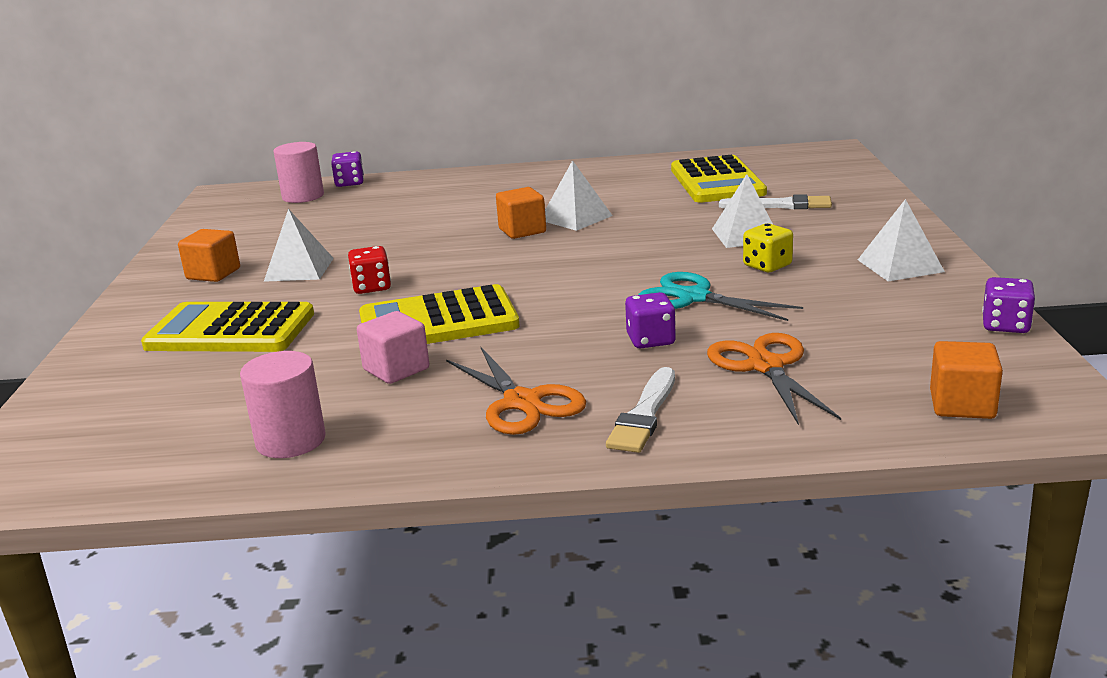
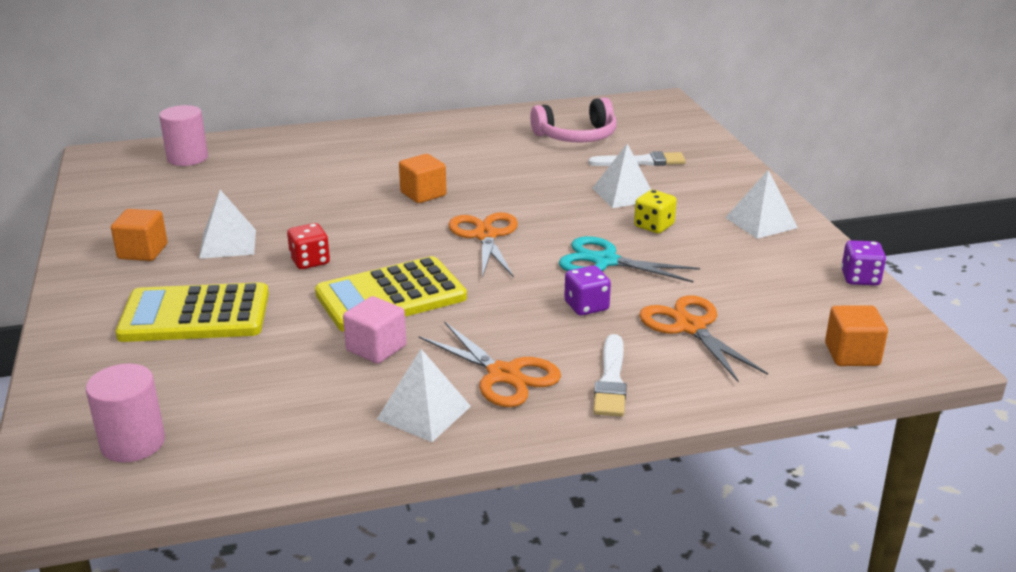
camera: 15 degrees left, 5 degrees up
(290, 440) = (315, 427): pink cylinder -> pink cylinder (133, 443)
(349, 183) = (228, 141): purple dice -> none
(570, 270) = (485, 236): none -> orange scissors
(576, 218) = (466, 178): white pyramid -> white pyramid (424, 412)
(717, 181) = (576, 136): yellow calculator -> pink headphones

